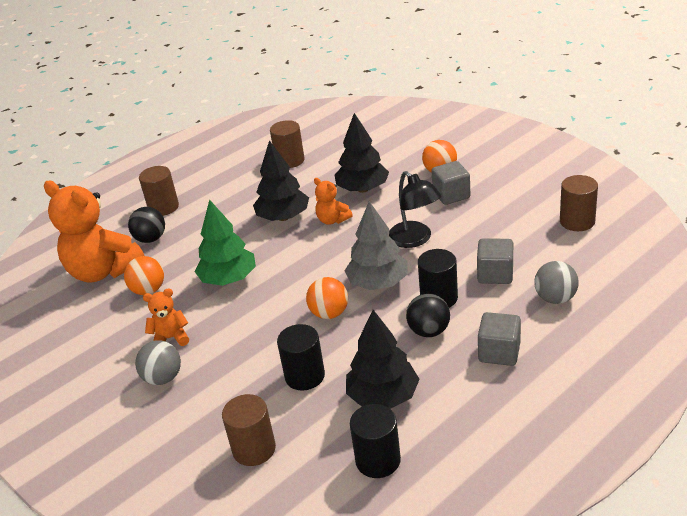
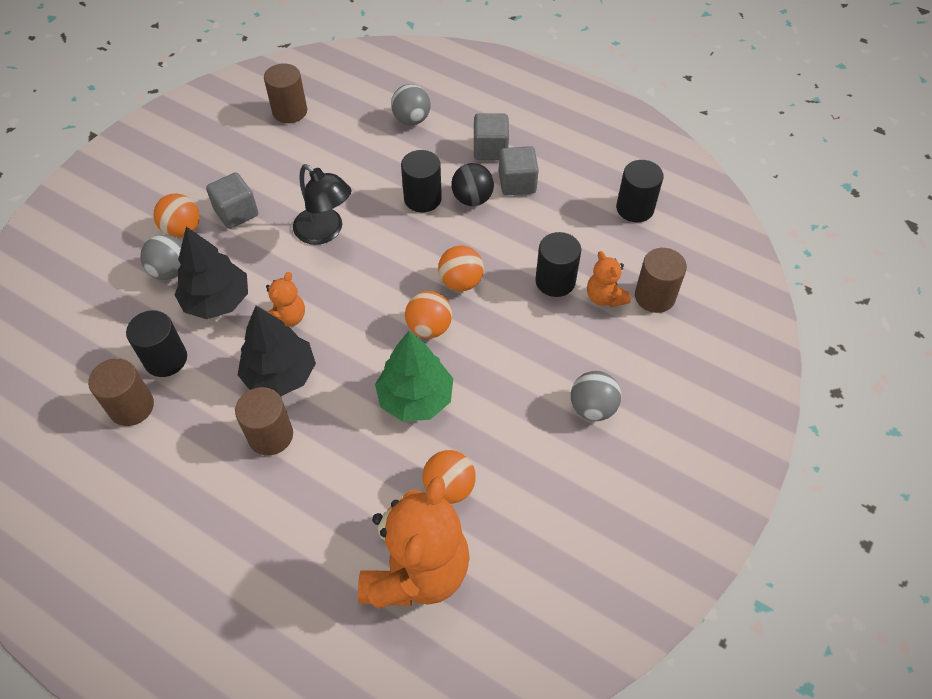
camera: 110 degrees left, 20 degrees up
(151, 239) = (335, 533): black ball -> none
(163, 207) = (252, 549): brown cylinder -> brown cylinder (270, 435)
(170, 338) = (530, 424): orange teddy bear -> orange teddy bear (604, 297)
(289, 291) = (429, 327): none -> orange ball
(321, 171) = (166, 359): none -> black cylinder
(378, 283) = (405, 250): grey tree -> none
(383, 396) = (564, 217): black tree -> none
(400, 168) = (171, 271): none -> grey ball
(415, 239) = (325, 232): black lamp -> black lamp turned 90 degrees clockwise
(495, 274) = (380, 162): grey cube -> grey cube (517, 183)

